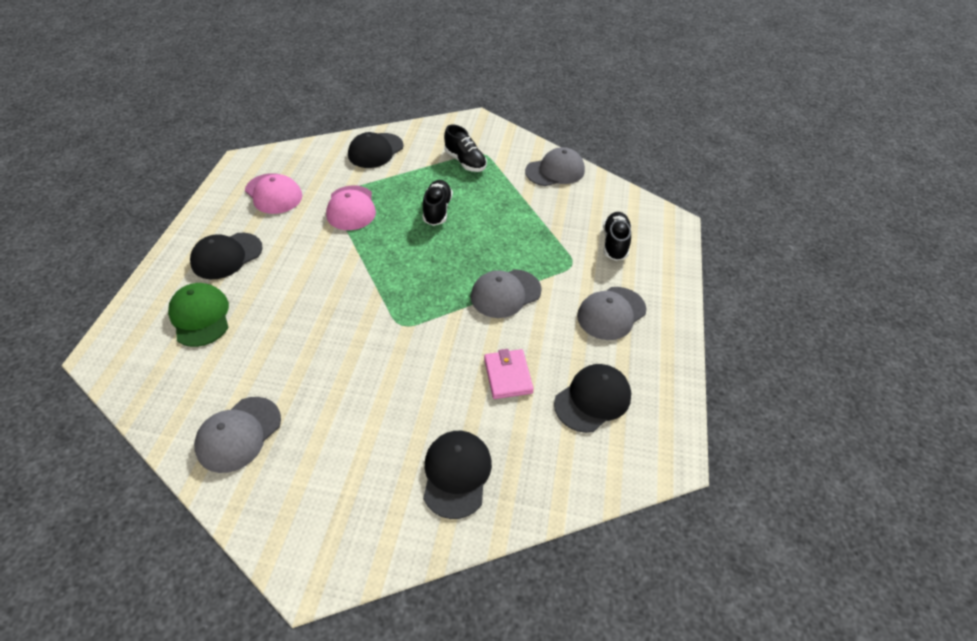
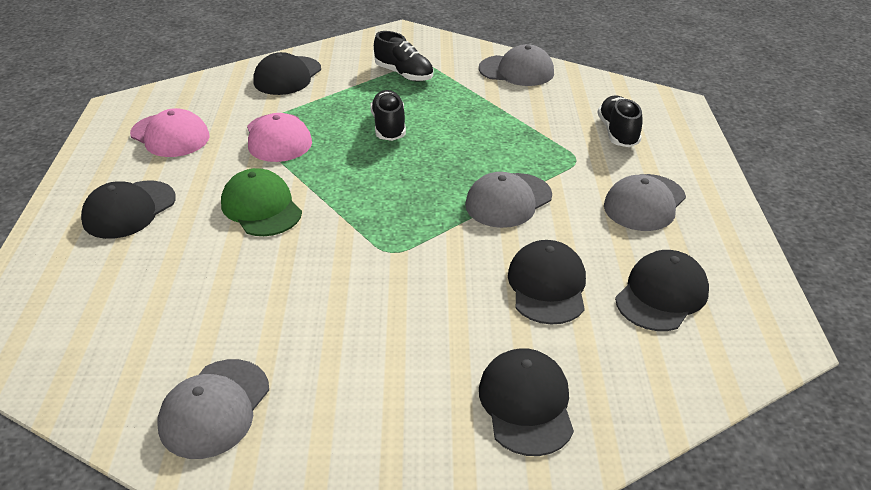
camera: 10 degrees left, 10 degrees down
(200, 316) = (115, 282): green cap -> green cap (261, 207)
(508, 376) = (547, 286): pink wallet -> black cap
(555, 171) = (516, 71): grey cap -> grey cap turned 45 degrees clockwise

